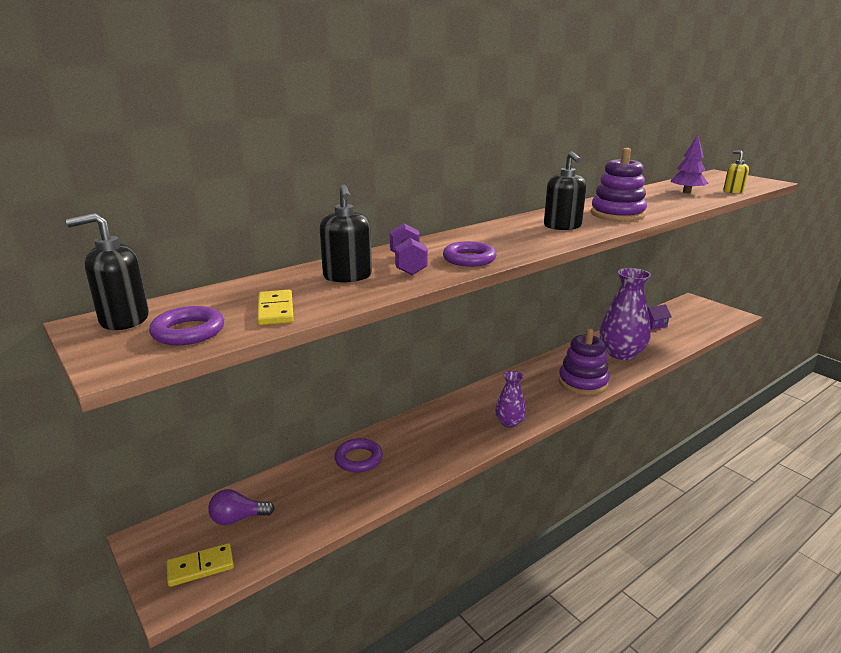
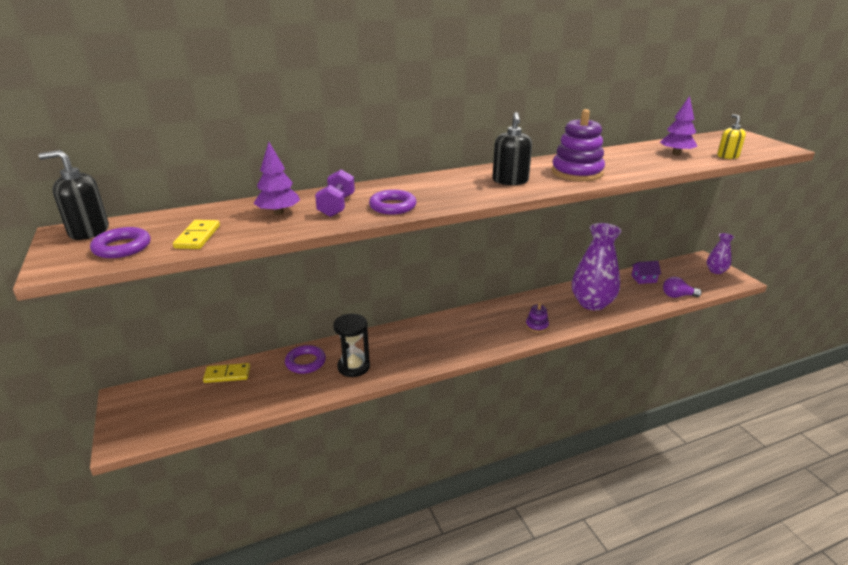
camera: 15 degrees right, 5 degrees up
(200, 567) = (148, 424): yellow domino -> yellow domino (227, 374)
(238, 518) = (192, 393): purple light bulb -> purple light bulb (677, 296)
(347, 276) = (278, 212): black soap dispenser -> purple tree
(417, 454) = (353, 367): none -> black hourglass
(509, 422) = (447, 352): purple vase -> purple vase (716, 271)
(583, 382) = (537, 326): purple stacking toy -> purple stacking toy, size x0.50

